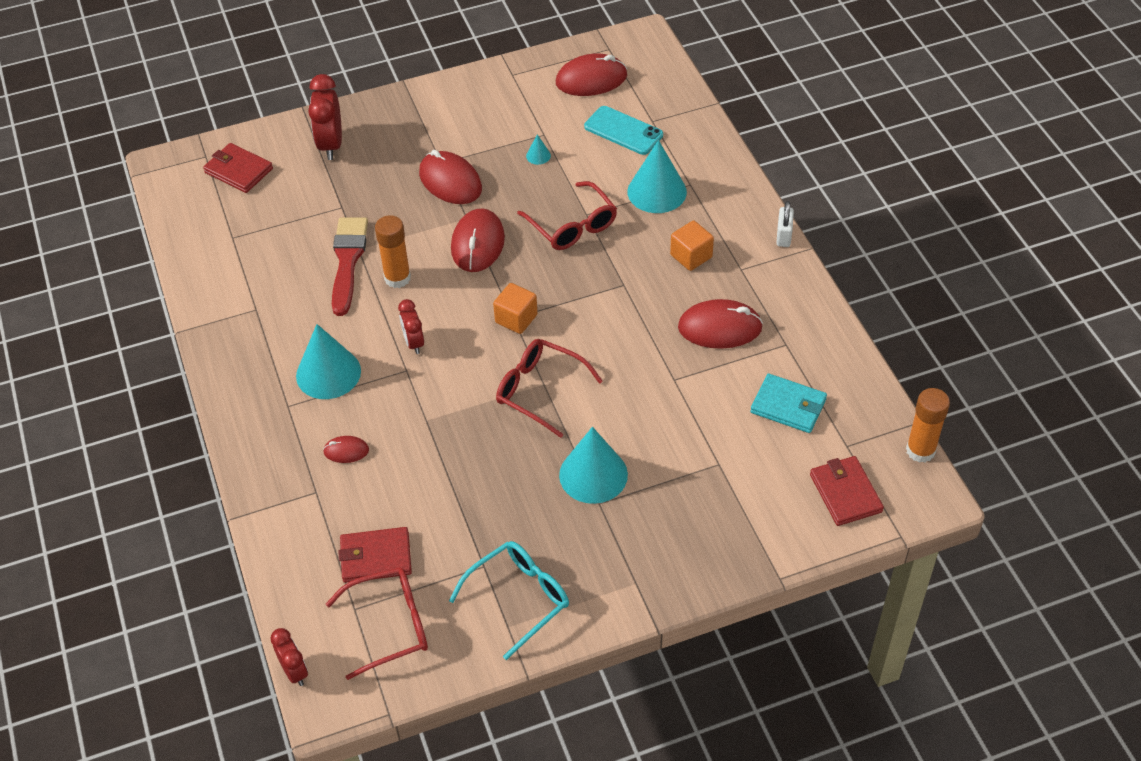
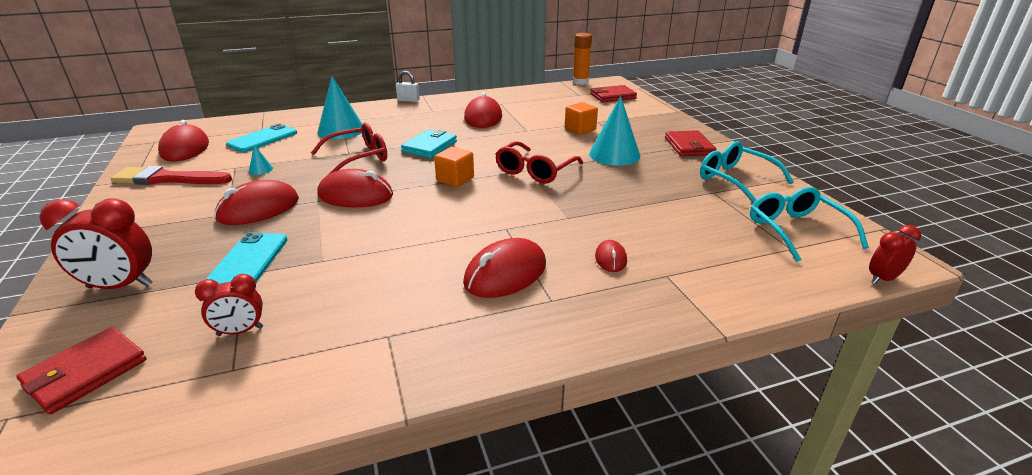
camera: 90 degrees left, 20 degrees down
(328, 373) = (505, 273): turquoise cone -> red mouse
(347, 261) = (338, 266): red brush -> red brush (167, 179)
(360, 203) = (248, 261): none -> turquoise phone
(375, 557) = (730, 239): red wallet -> red wallet (689, 146)
(390, 626) = (796, 230): red glasses -> turquoise glasses
(397, 278) = (380, 235): orange glue stick -> none
(414, 343) = (472, 225): red clock -> red clock (240, 331)
(691, 256) = (413, 123): orange cube -> orange cube (580, 129)
(788, 406) = (550, 105): turquoise wallet -> turquoise wallet (430, 147)

